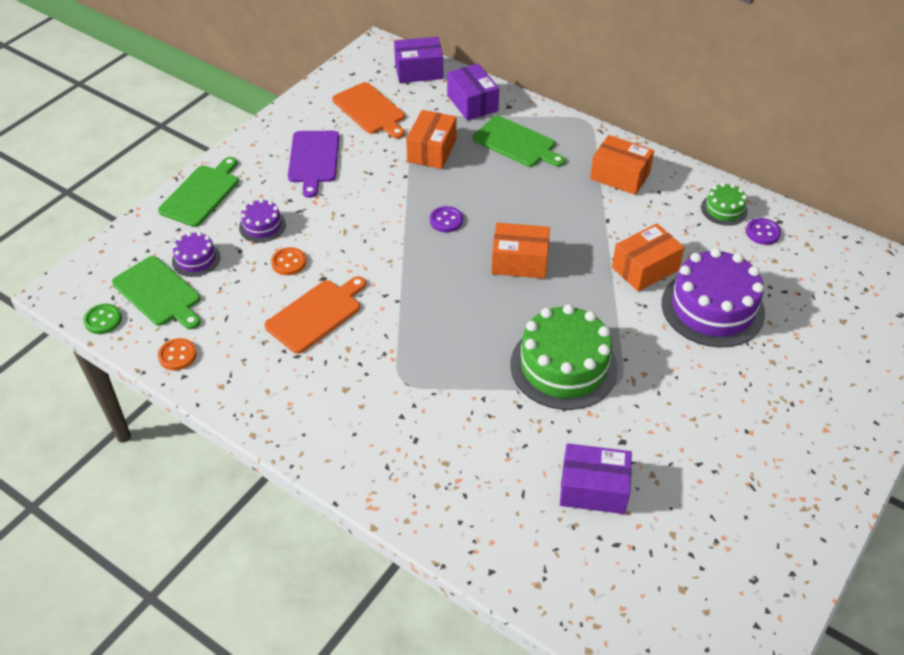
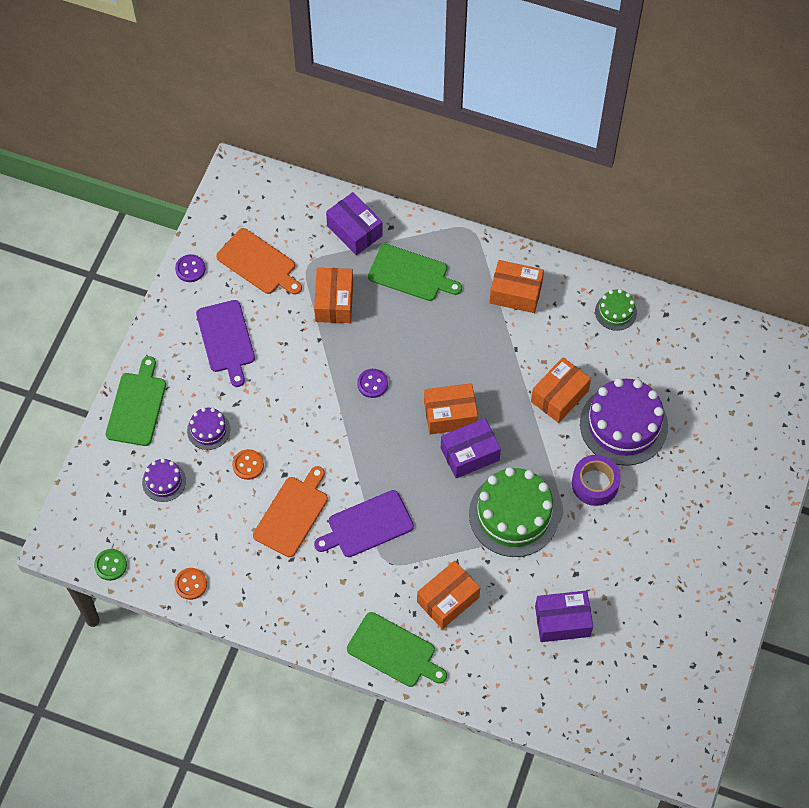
camera: 15 degrees left, 15 degrees up
(158, 293) = (146, 526): green cutting board -> green cutting board (394, 651)
(393, 341) = (367, 525): none -> purple cutting board
(419, 71) = (289, 198): purple box -> purple box (470, 454)
(460, 434) = (448, 600): none -> orange box
(667, 356) = (595, 484): none -> purple tape
(762, 232) = (653, 331): purple button -> purple button (190, 269)

